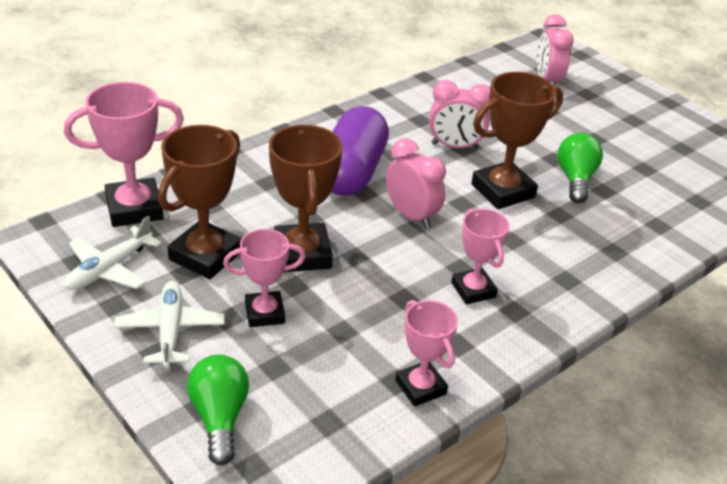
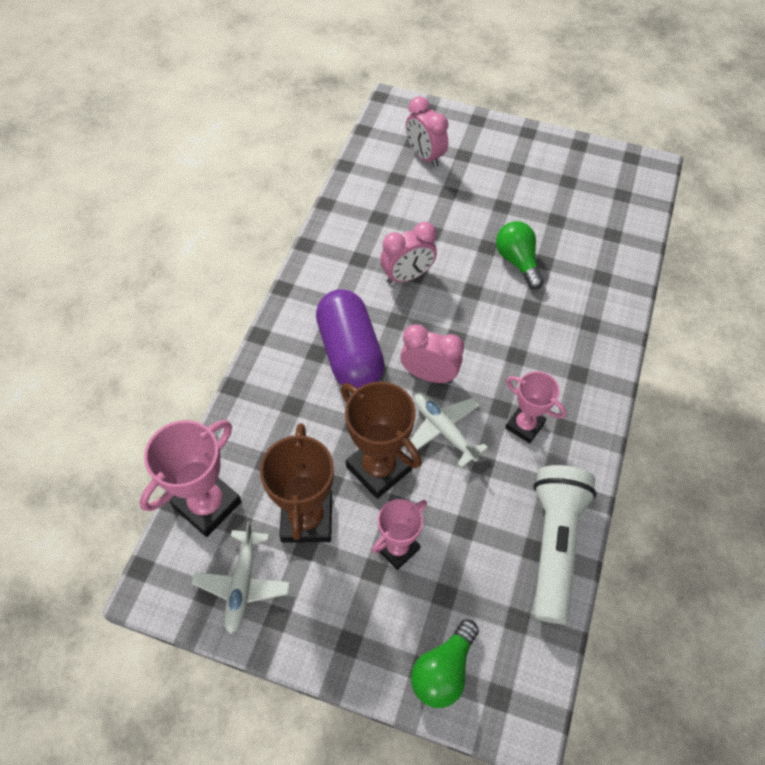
camera: 30 degrees left, 20 degrees up
(170, 330) = (341, 613): white plane -> white plane (443, 430)
(219, 418) = (443, 670): green light bulb -> green light bulb turned 105 degrees counterclockwise
(420, 387) = (554, 544): pink trophy -> white flashlight
(502, 191) = (475, 306): brown trophy -> none

